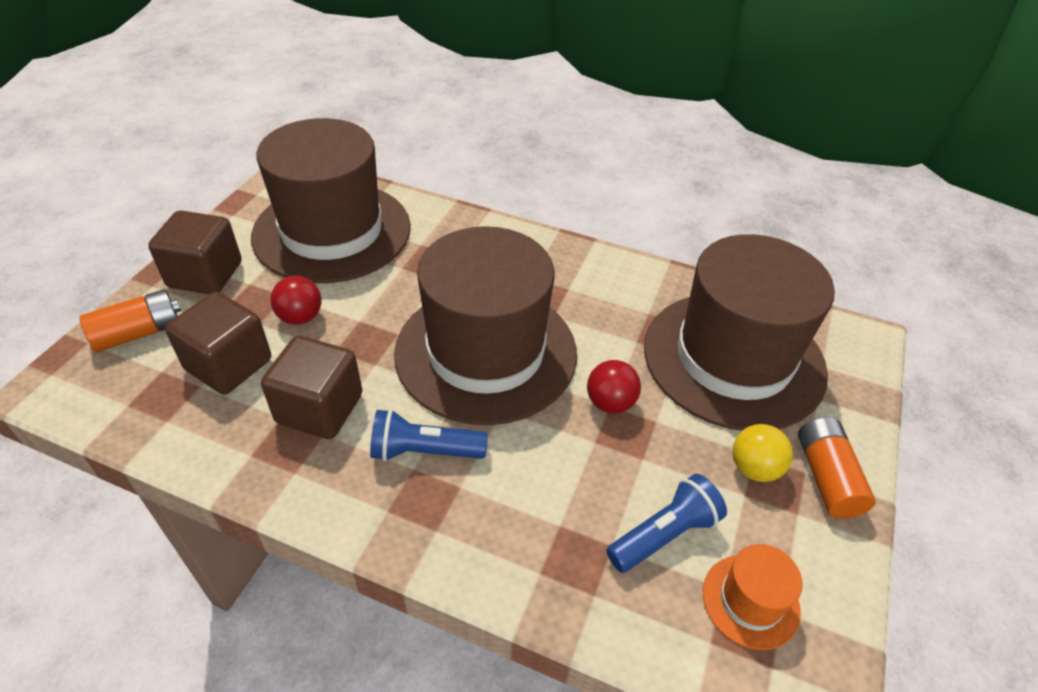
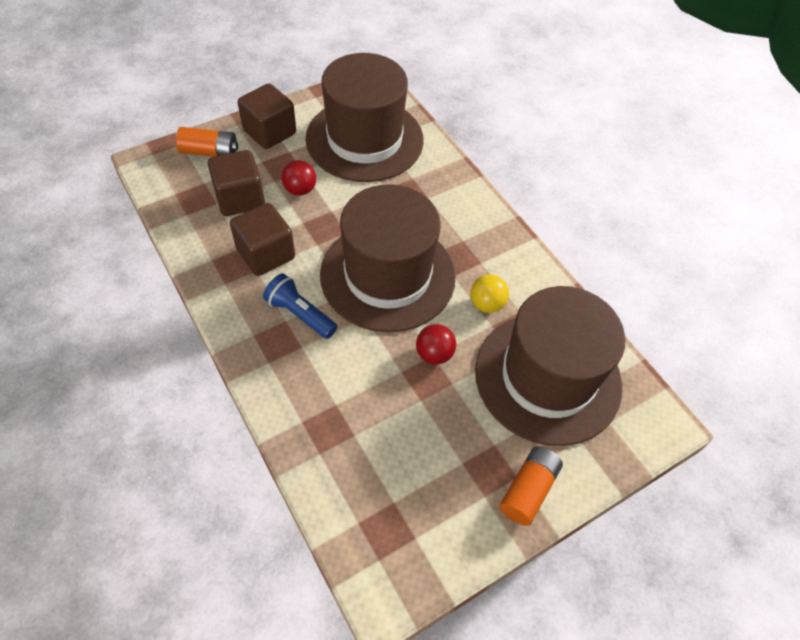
camera: 35 degrees right, 10 degrees up
(664, 534) = (389, 450): blue flashlight -> none
(750, 601) = (402, 520): orange hat -> none
(754, 468) = (485, 452): yellow ball -> yellow ball (486, 304)

